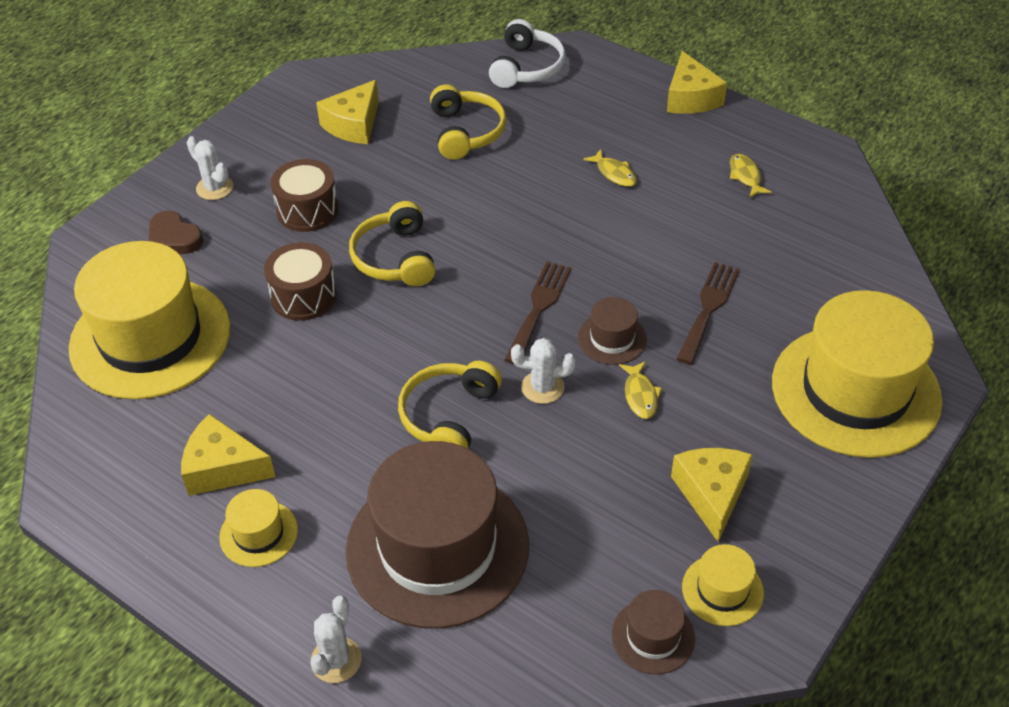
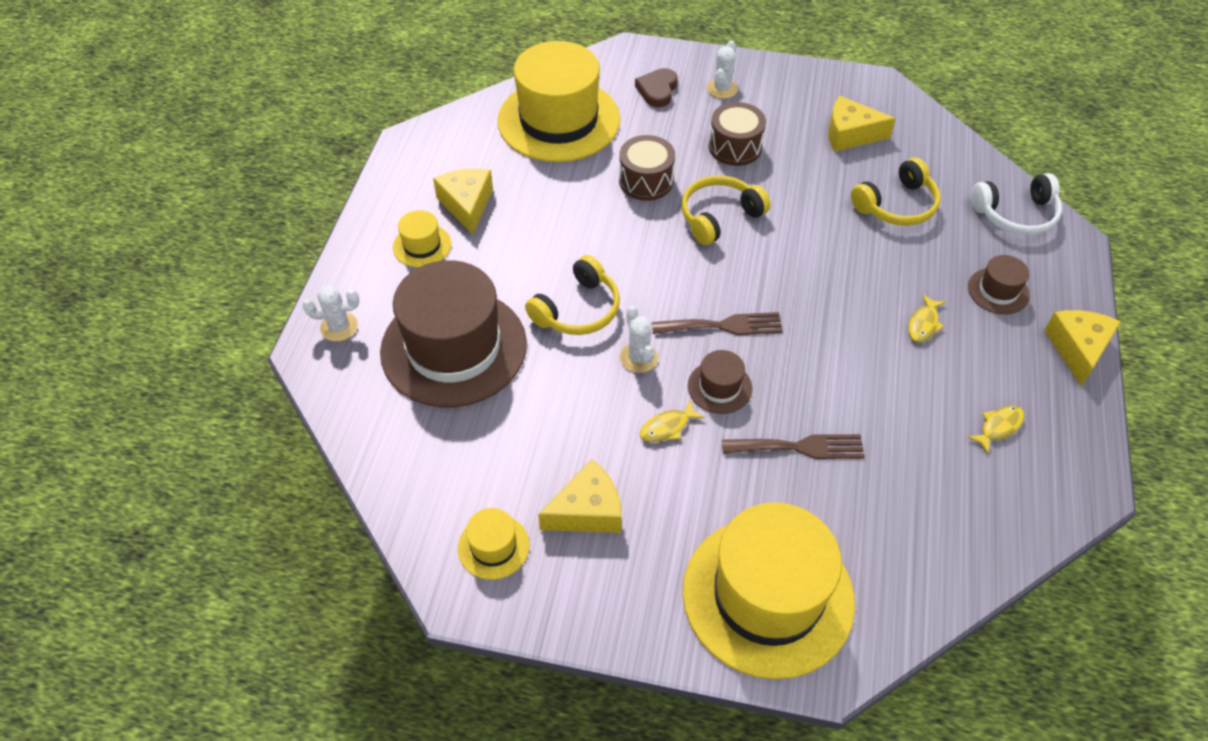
camera: 65 degrees right, 5 degrees up
(449, 416) = (577, 309): yellow headphones -> yellow headphones turned 135 degrees clockwise
(653, 636) = (430, 510): brown hat -> brown hat (998, 291)
(690, 98) = (1078, 349): yellow cheese -> yellow cheese turned 135 degrees clockwise

